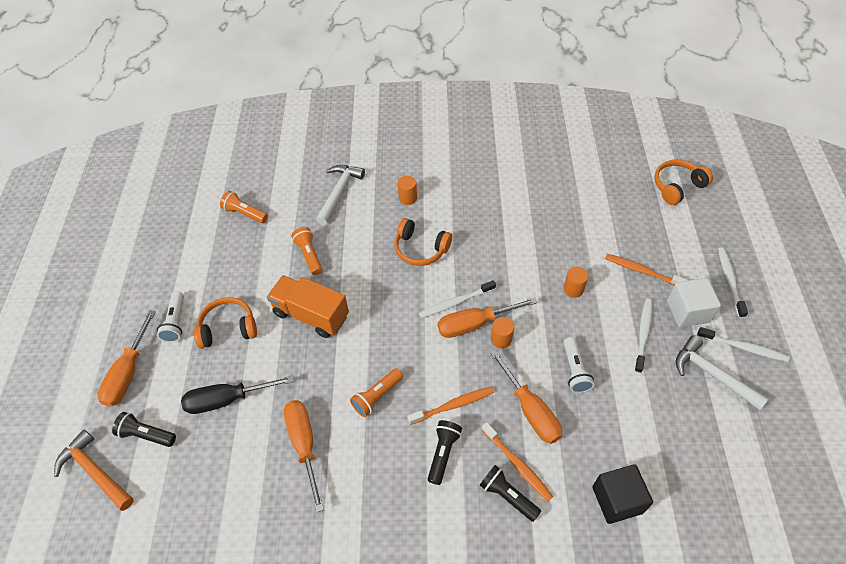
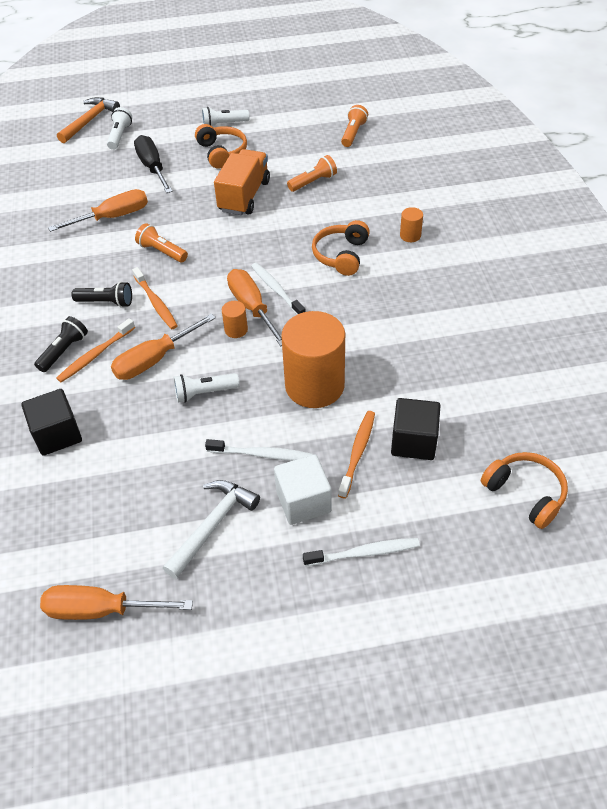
camera: 80 degrees right, 5 degrees down
(128, 372) = (173, 114): orange screwdriver -> orange screwdriver (102, 610)
(146, 435) = (120, 136): black flashlight -> white flashlight
(339, 192) = (401, 186): white hammer -> none
(573, 289) = (314, 386): orange cylinder -> orange cylinder, size x2.40
(632, 236) = (413, 441): none -> black cube
(743, 347) = (257, 562): white toothbrush -> none

